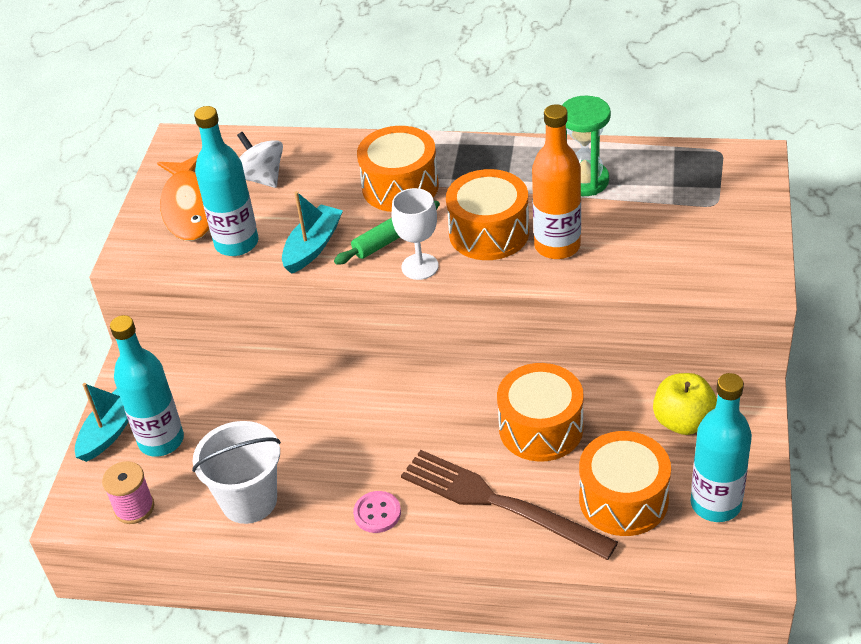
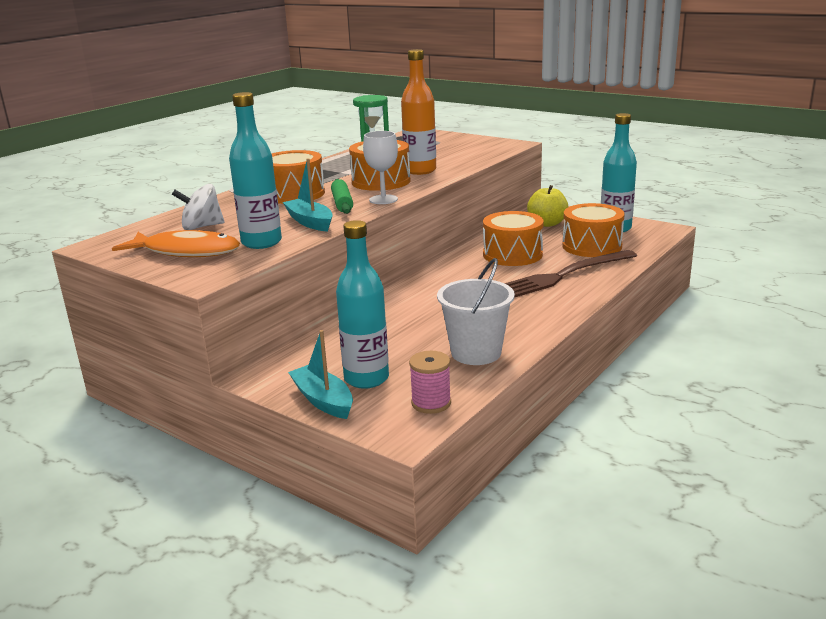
camera: 65 degrees left, 20 degrees down
(377, 513) = (536, 311): pink button -> none

